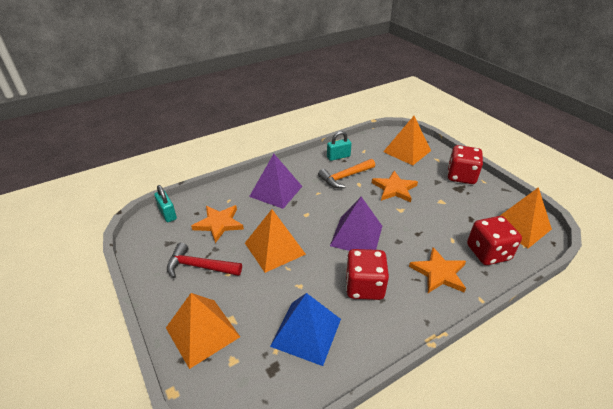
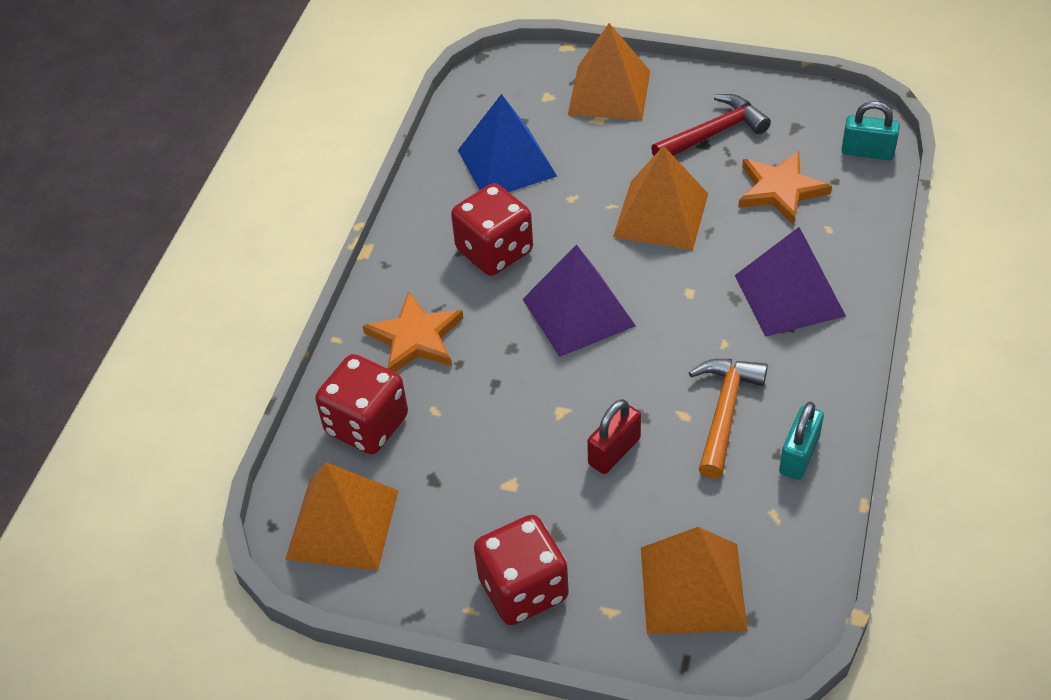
camera: 140 degrees right, 10 degrees up
(394, 189) = (614, 451): orange star -> red padlock

